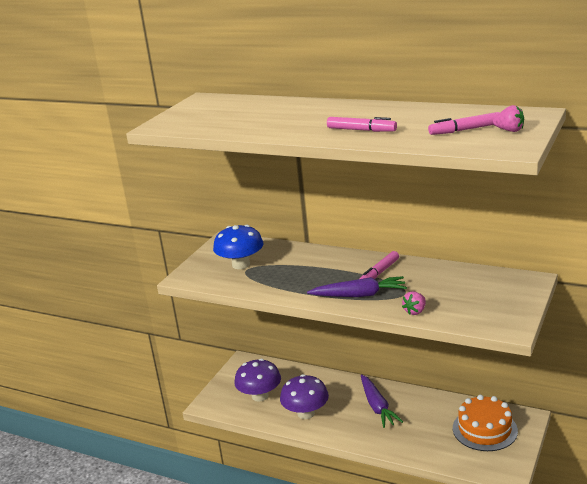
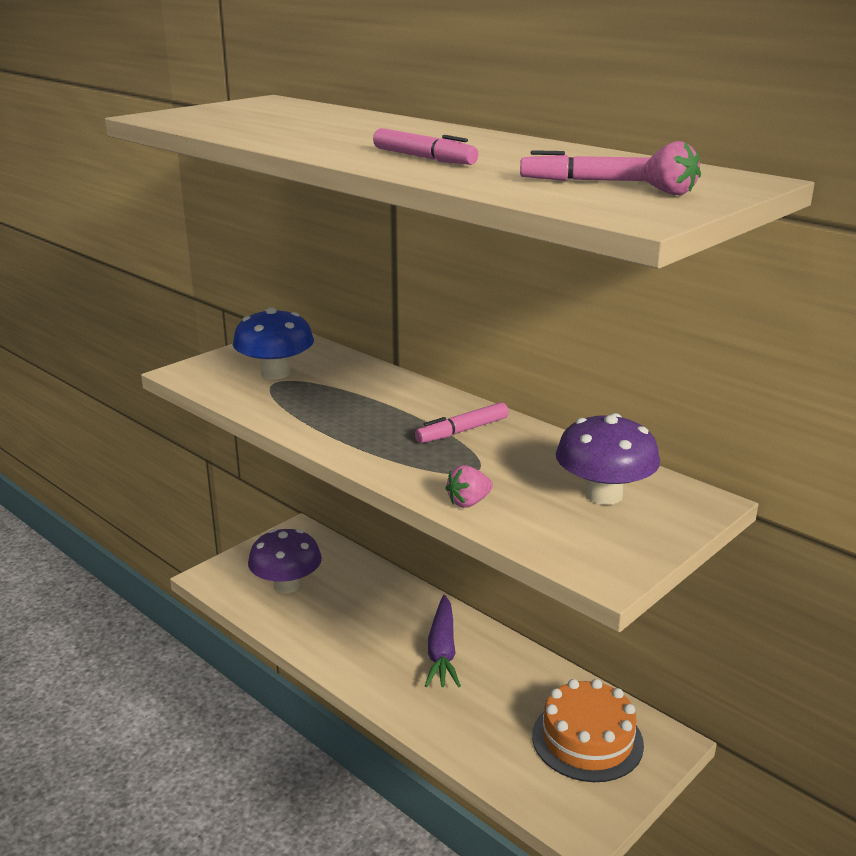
camera: 15 degrees right, 0 degrees up
(306, 413) = (332, 630): purple mushroom -> purple mushroom (604, 495)
(359, 295) = (404, 456): purple carrot -> none

